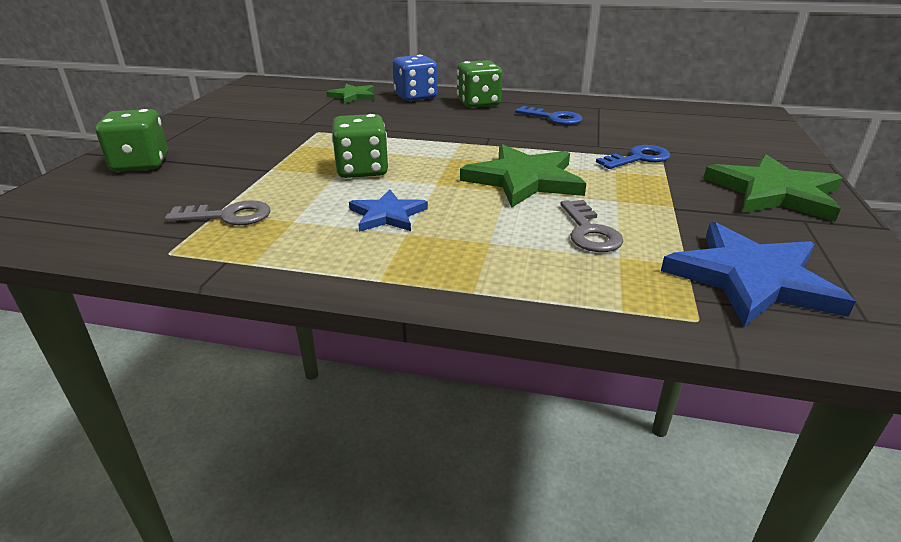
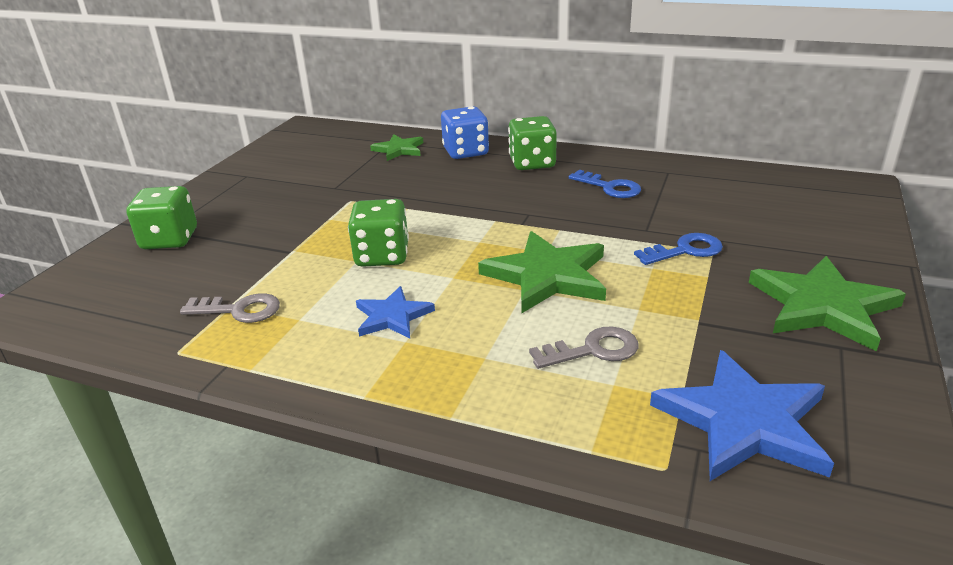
camera: 10 degrees right, 0 degrees up
(589, 232) = (593, 350): grey key -> grey key turned 105 degrees counterclockwise

